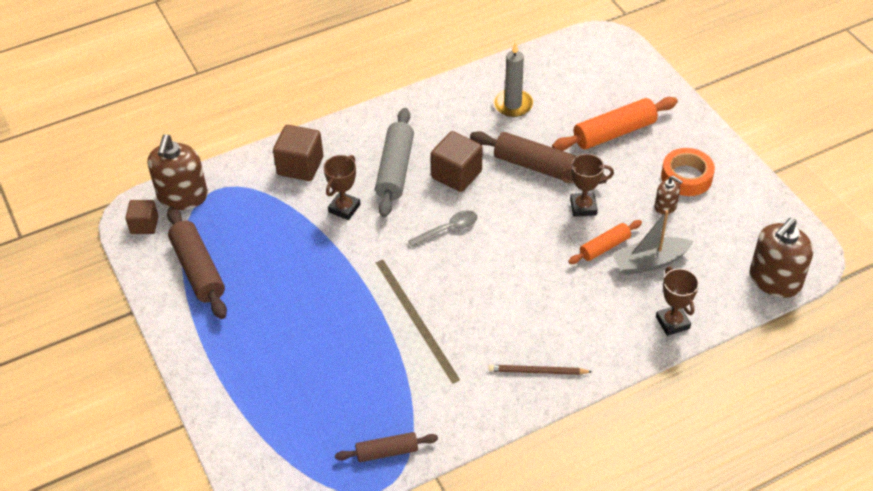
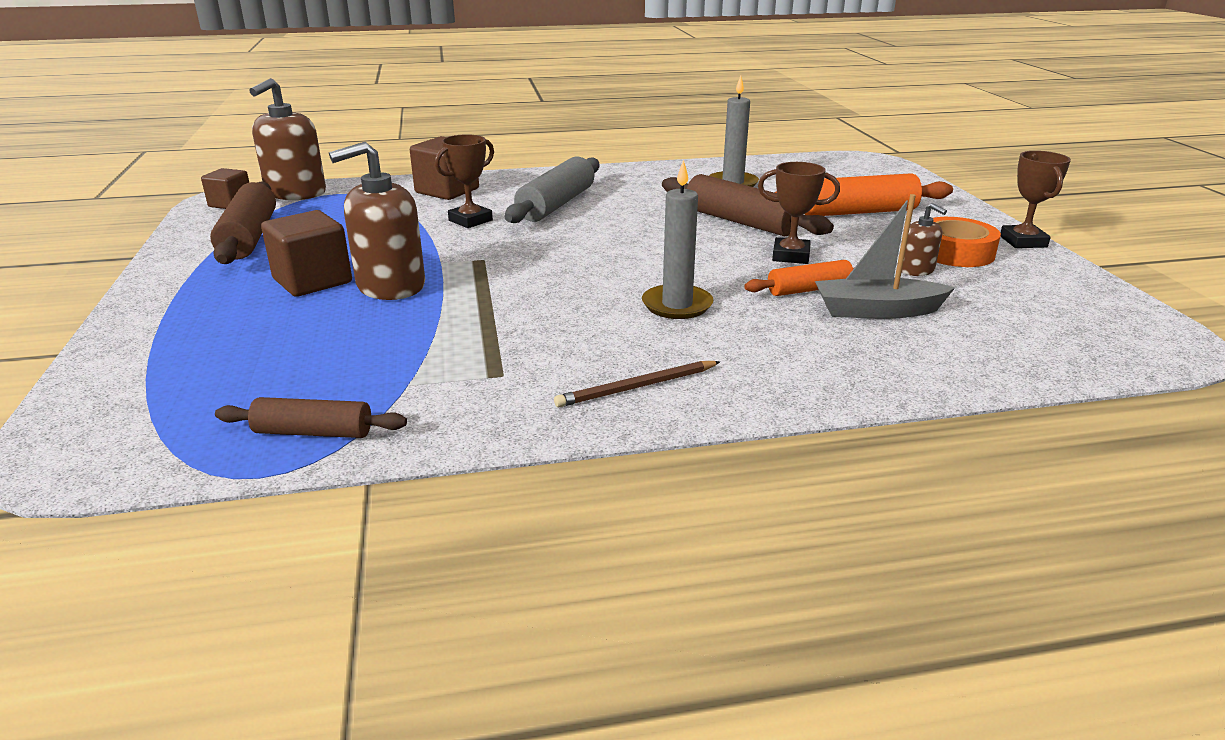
camera: 15 degrees right, 20 degrees down
(448, 229) = (589, 249): grey spoon -> none
(456, 174) = (630, 216): brown cube -> brown cube (312, 281)
(530, 285) = (677, 305): none -> grey candle
(537, 371) = (637, 387): brown pencil -> brown pencil turned 45 degrees counterclockwise
(672, 322) = (900, 373): brown trophy -> brown trophy (1023, 241)
(775, 280) = (1099, 356): brown soap dispenser -> brown soap dispenser (390, 286)

